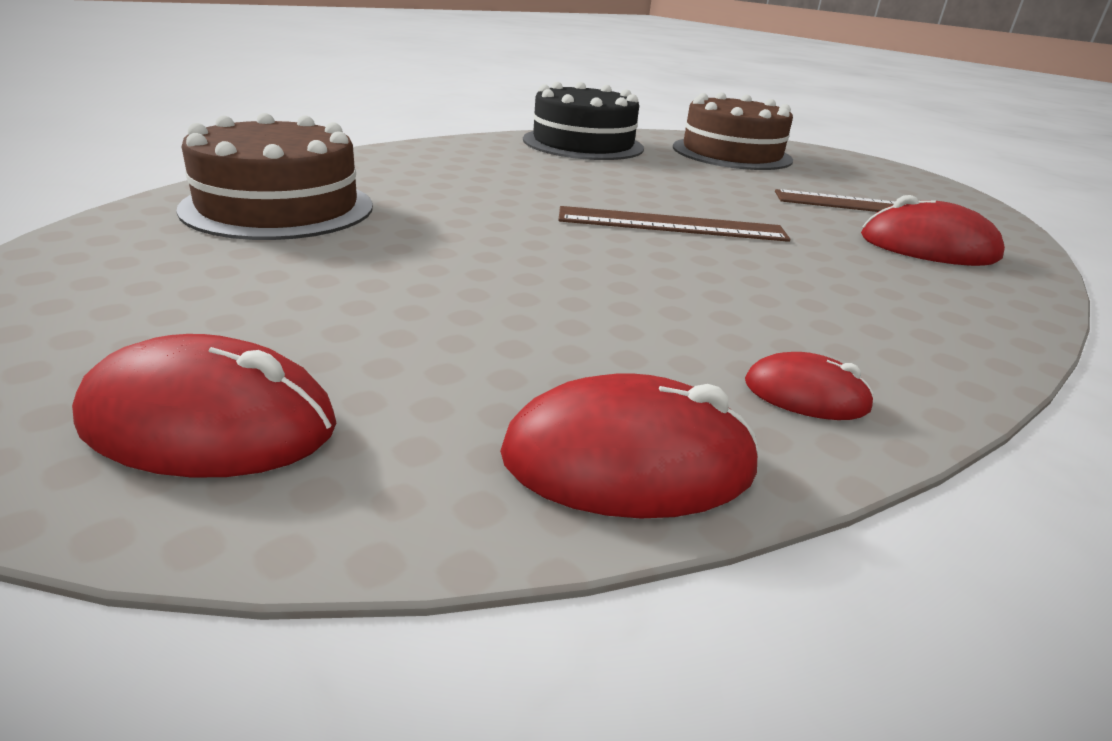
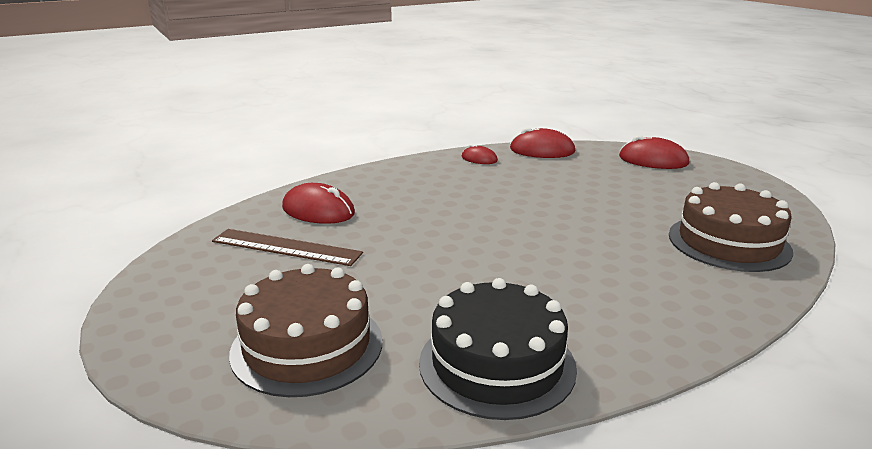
camera: 165 degrees left, 5 degrees down
(672, 224) = (473, 228): brown ruler -> none

